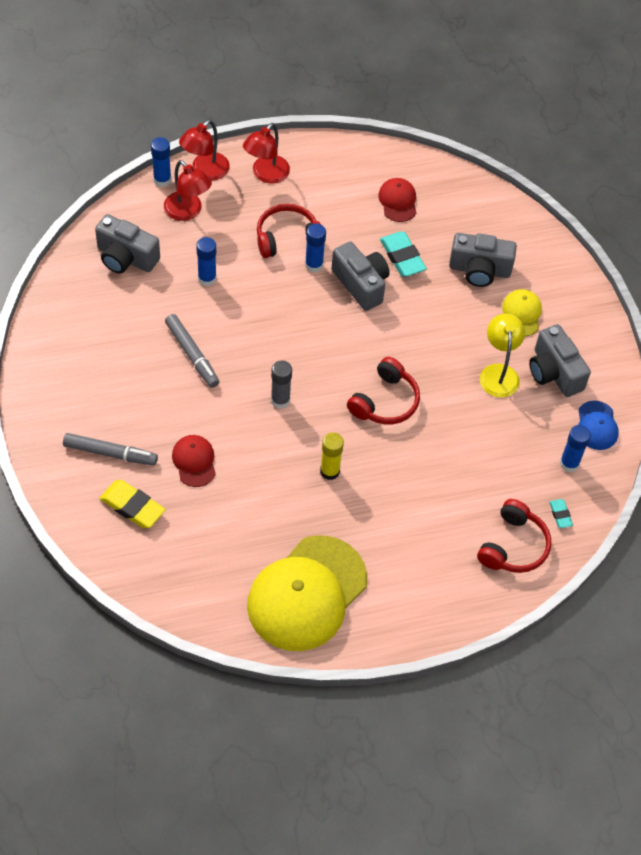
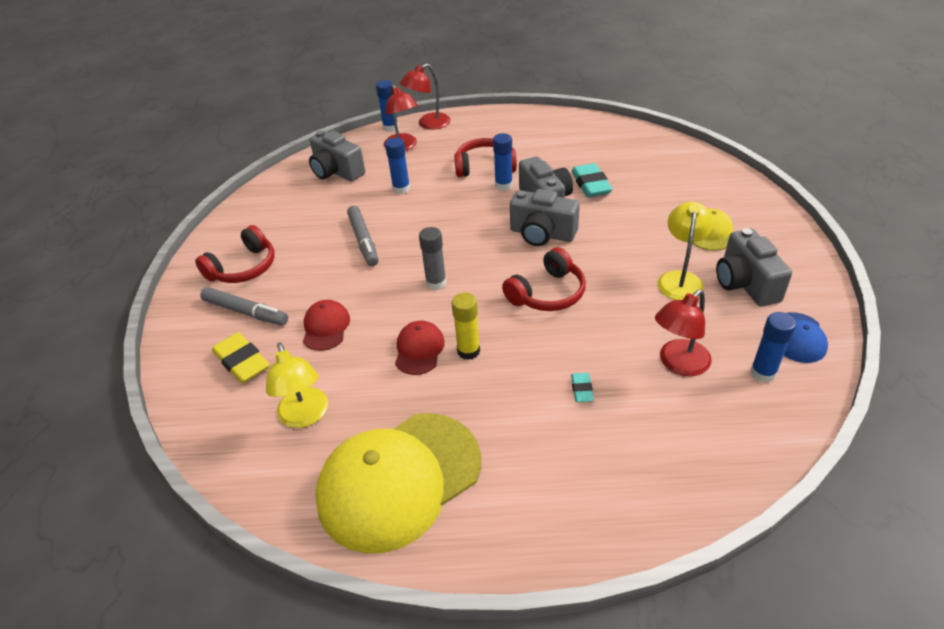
camera: 20 degrees right, 15 degrees down
(211, 551) = (305, 416): none -> yellow lamp
(266, 175) = (480, 128): red lamp -> red lamp (678, 364)
(398, 201) = (594, 148): red cap -> red cap (419, 349)
(479, 270) = (668, 198): grey camera -> grey camera (542, 234)
(513, 546) = (682, 458): red headphones -> red headphones (243, 268)
(560, 515) = (750, 429): turquoise eraser -> turquoise eraser (581, 389)

